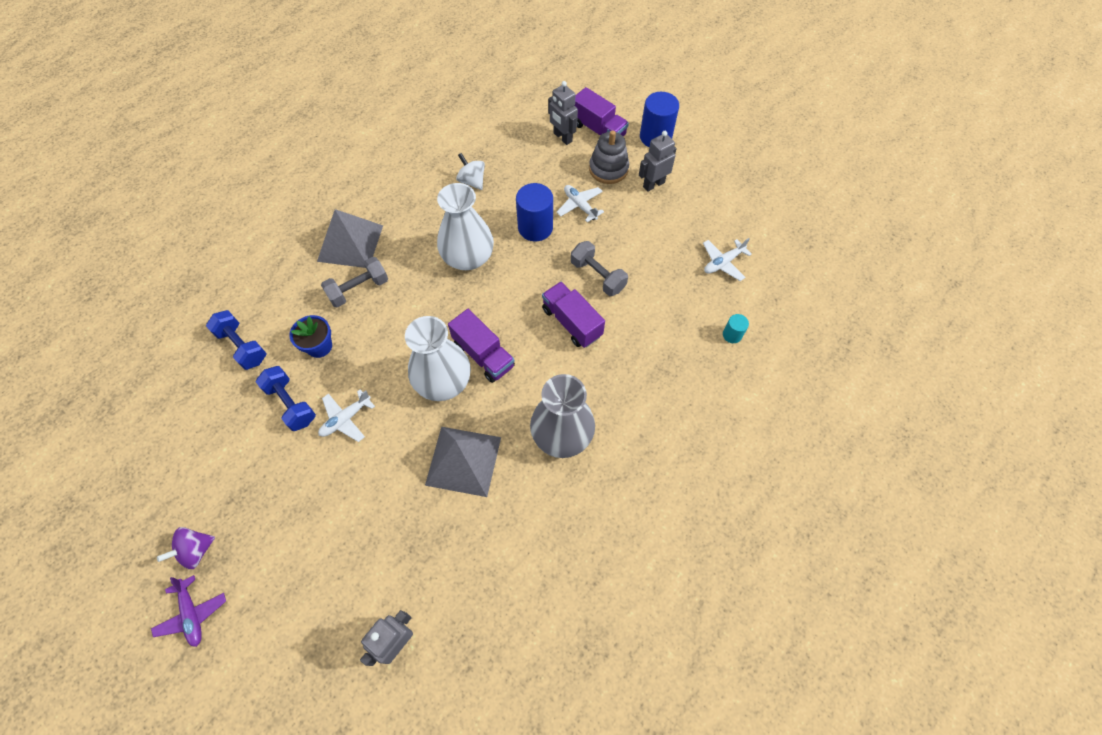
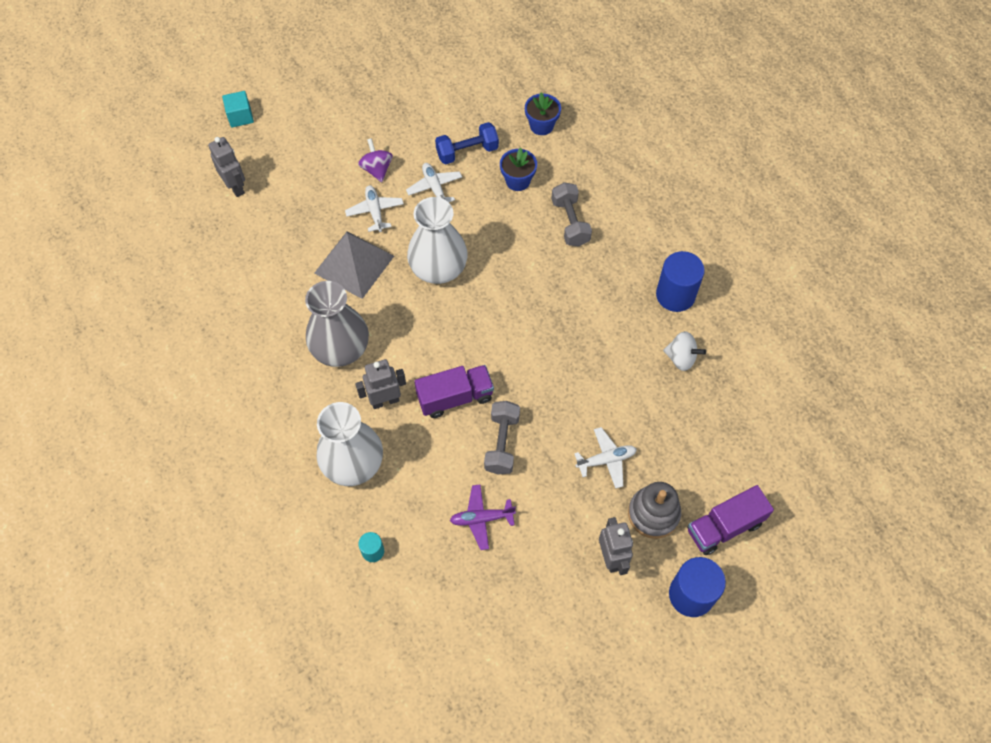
camera: 110 degrees right, 0 degrees up
(192, 614) = (323, 72): purple plane -> purple plane (482, 518)
(196, 551) = (369, 78): purple spinning top -> purple spinning top (377, 169)
(242, 346) = (541, 125): blue dumbbell -> blue flower pot
(285, 691) = (240, 116): none -> turquoise cube
(350, 243) = (631, 226): grey pyramid -> none
(468, 257) = (574, 326): white vase -> white vase (353, 463)
(472, 181) = (681, 358): white spinning top -> white spinning top turned 45 degrees clockwise
(483, 355) = (451, 308): purple truck -> none
(535, 227) = (591, 402): blue cylinder -> blue cylinder (675, 295)
(562, 137) = (723, 478): grey robot -> grey robot (385, 401)
(597, 276) = (502, 443): grey dumbbell -> grey dumbbell turned 60 degrees counterclockwise
(723, 263) = (467, 587): white plane -> white plane (375, 211)

